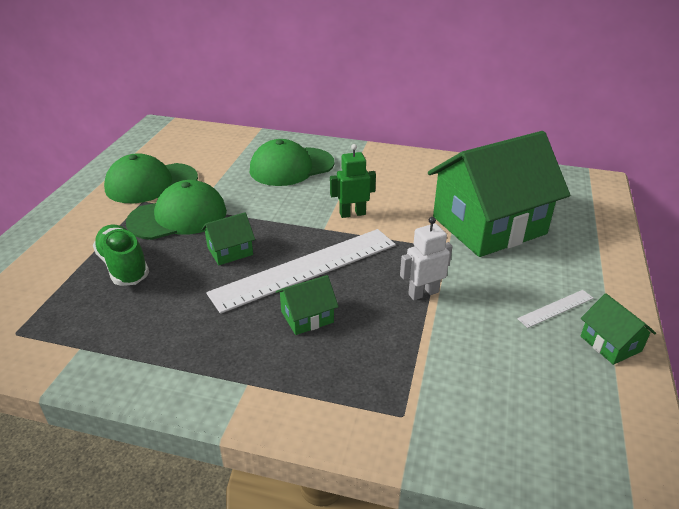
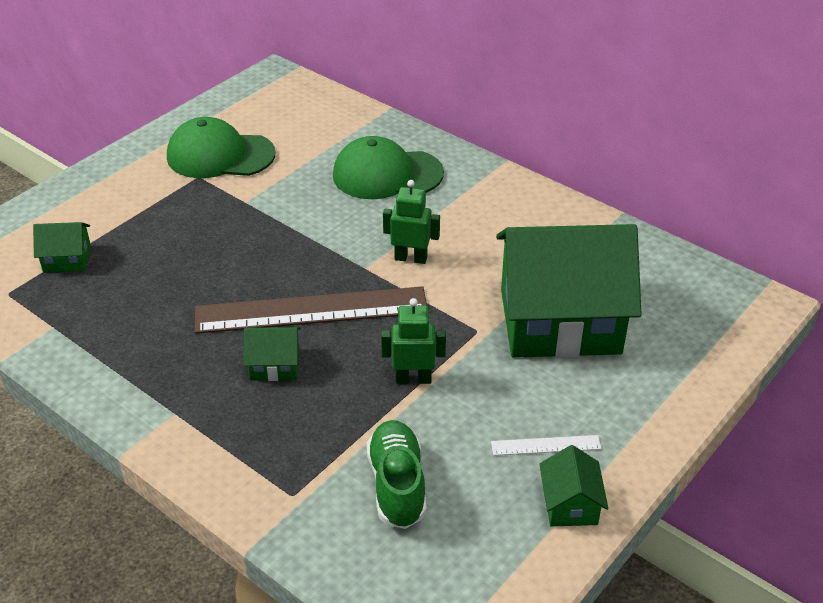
camera: 25 degrees right, 5 degrees up
(123, 266) = (136, 252): green shoe -> green shoe (397, 485)
(178, 217) = (222, 207): green cap -> none
(230, 251) = (248, 266): green house -> green house (67, 259)
(306, 268) = (311, 310): white ruler -> brown ruler
(423, 293) = (413, 379): white robot -> green robot

